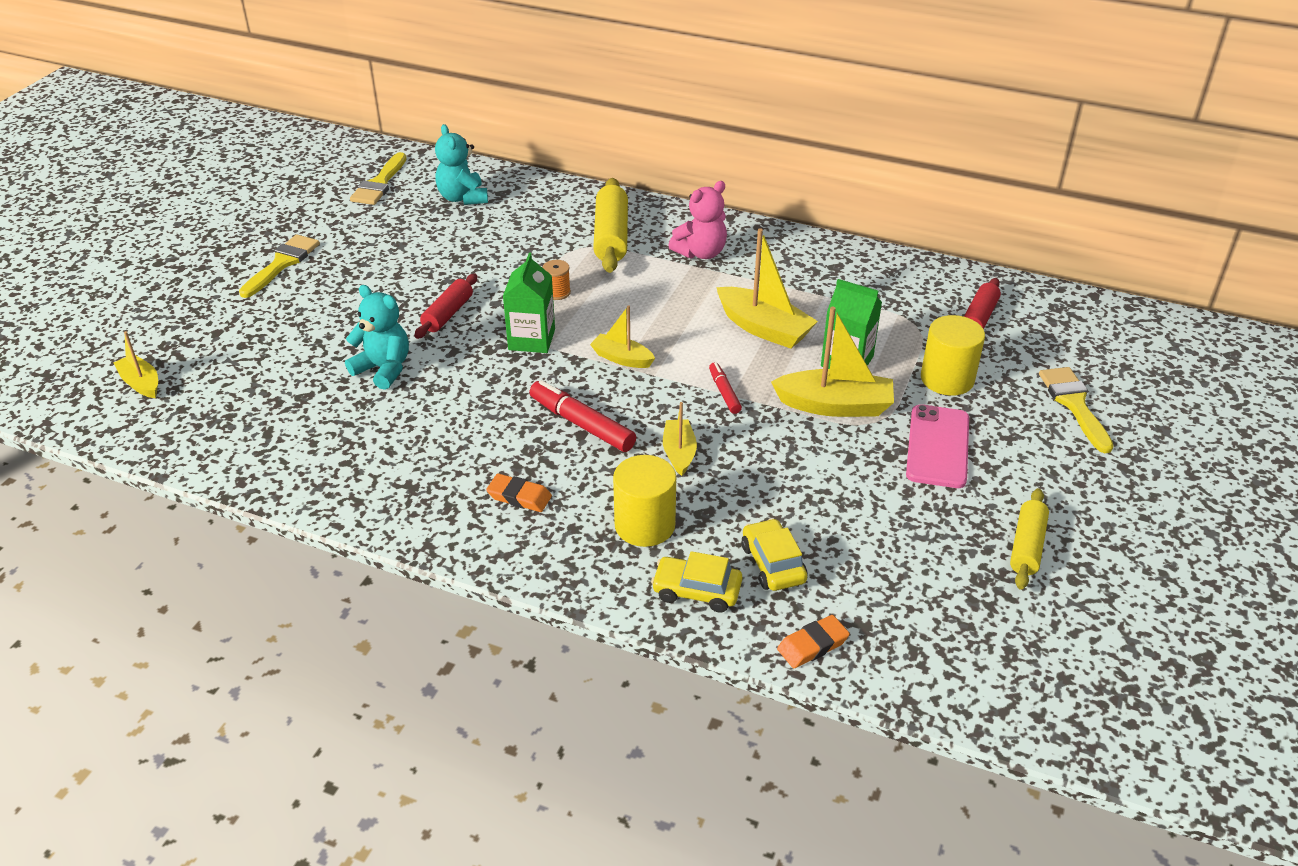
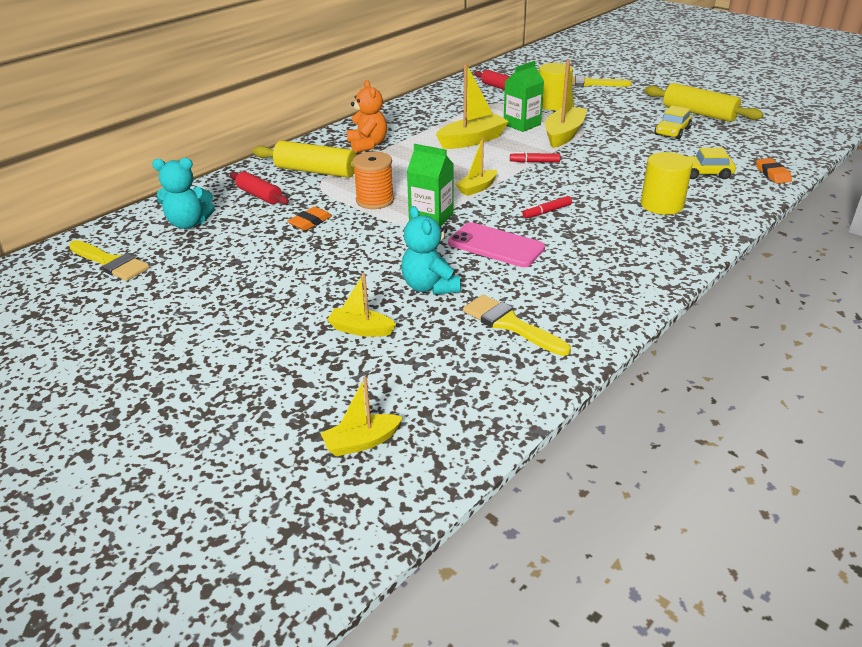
camera: 70 degrees left, 5 degrees down
(282, 264) = (204, 331): yellow brush -> yellow brush (510, 324)
(383, 369) = (429, 286): turquoise teddy bear -> turquoise teddy bear turned 75 degrees counterclockwise
(448, 314) = (369, 249): red rolling pin -> red rolling pin (259, 195)
(519, 496) = (621, 244): orange eraser -> orange eraser (310, 222)
(557, 292) = (375, 200): orange spool -> orange spool, size x1.71
(582, 424) = (547, 212): red marker -> red marker, size x0.57
(679, 453) = (592, 184): yellow boat -> yellow boat (361, 329)
(696, 591) = (726, 198): yellow car -> yellow car (672, 131)
(701, 253) = (367, 145): pink teddy bear -> orange teddy bear
(938, 446) = (612, 117): pink phone -> pink phone (496, 245)
(1027, 546) = (699, 113): yellow rolling pin -> yellow rolling pin, size x1.58

